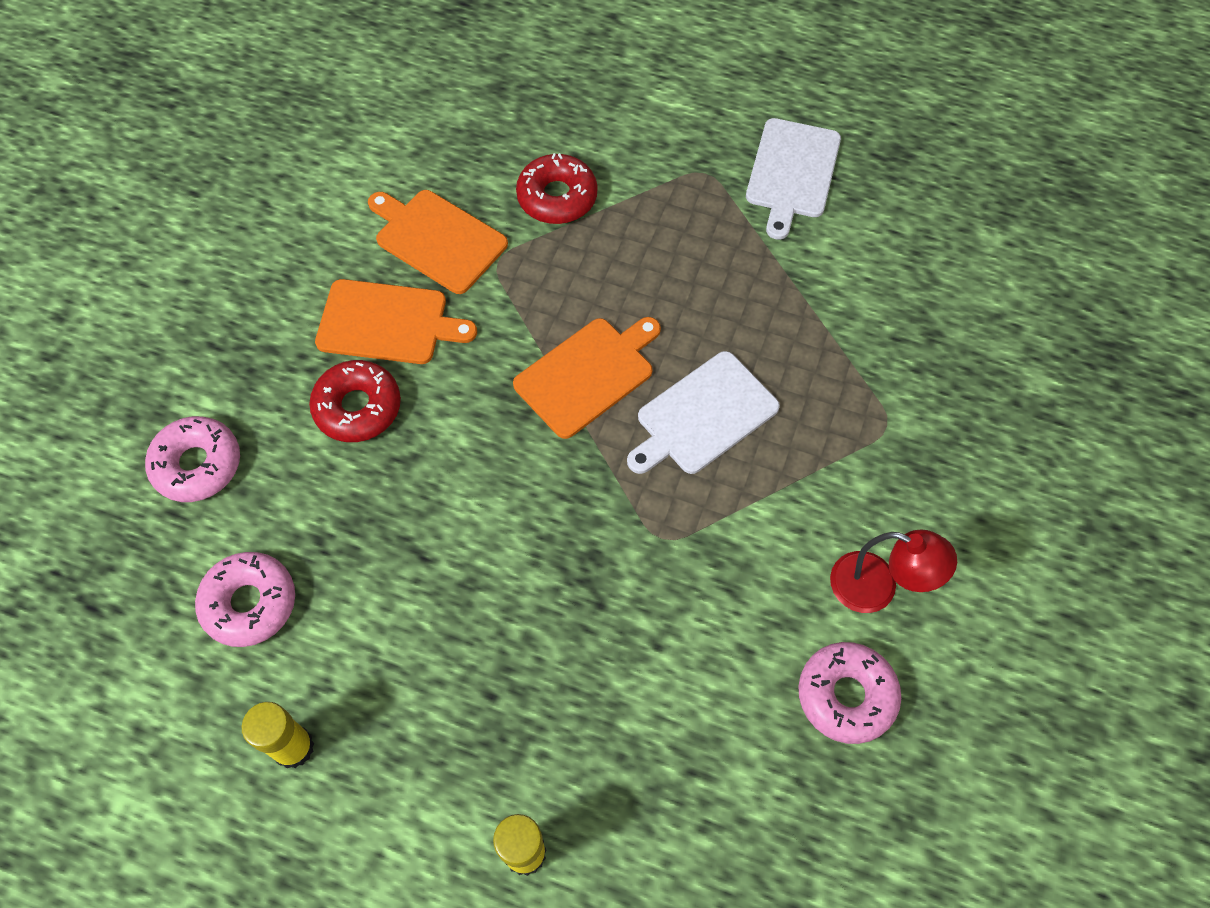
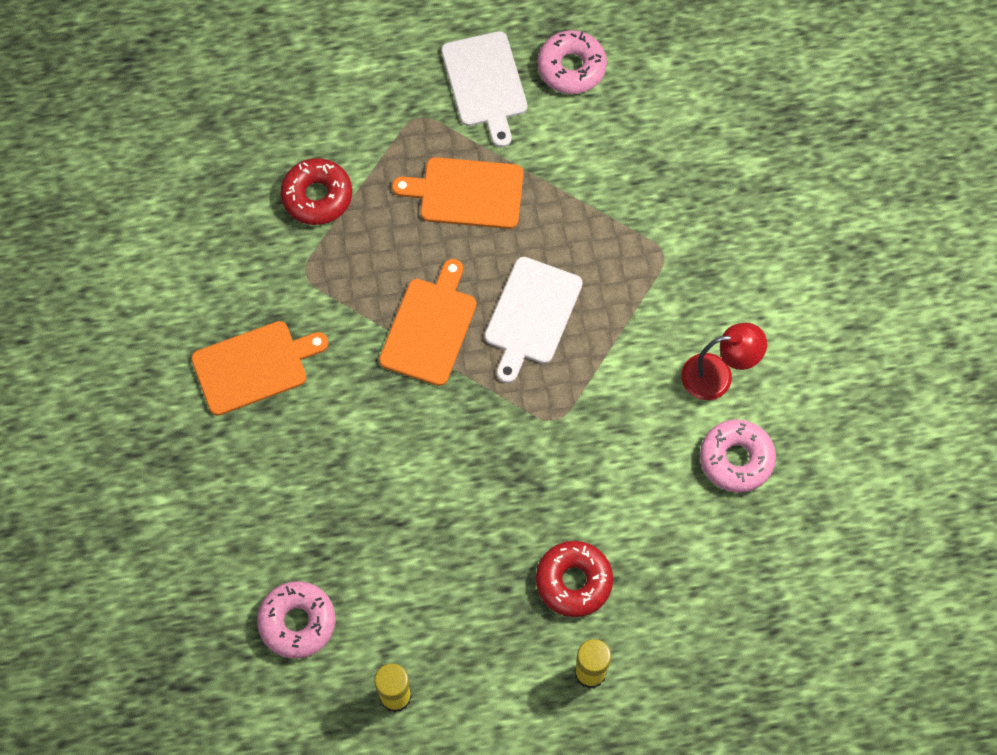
camera: 30 degrees left, 5 degrees up
(197, 465) = (187, 549): pink donut -> pink donut (571, 68)
(358, 407) = (276, 443): red donut -> red donut (573, 581)
(437, 239) = (246, 279): orange cutting board -> orange cutting board (466, 193)

